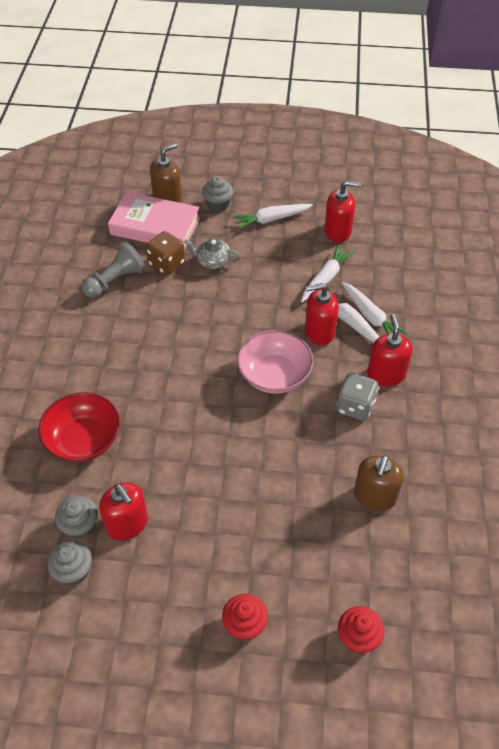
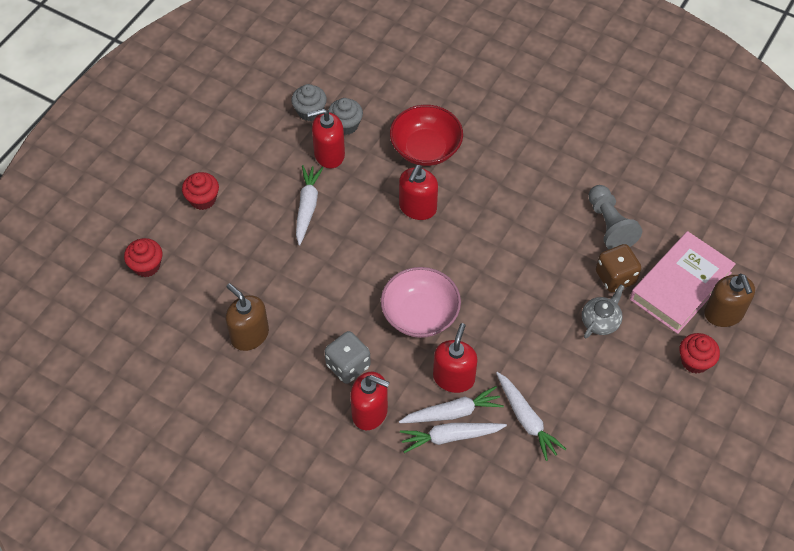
camera: 115 degrees right, 5 degrees up
(218, 204) = (695, 361): grey cupcake -> red cupcake
(271, 219) = (646, 406): white carrot -> white carrot (307, 207)
(338, 231) = (596, 469): red soap dispenser -> red soap dispenser (417, 208)

